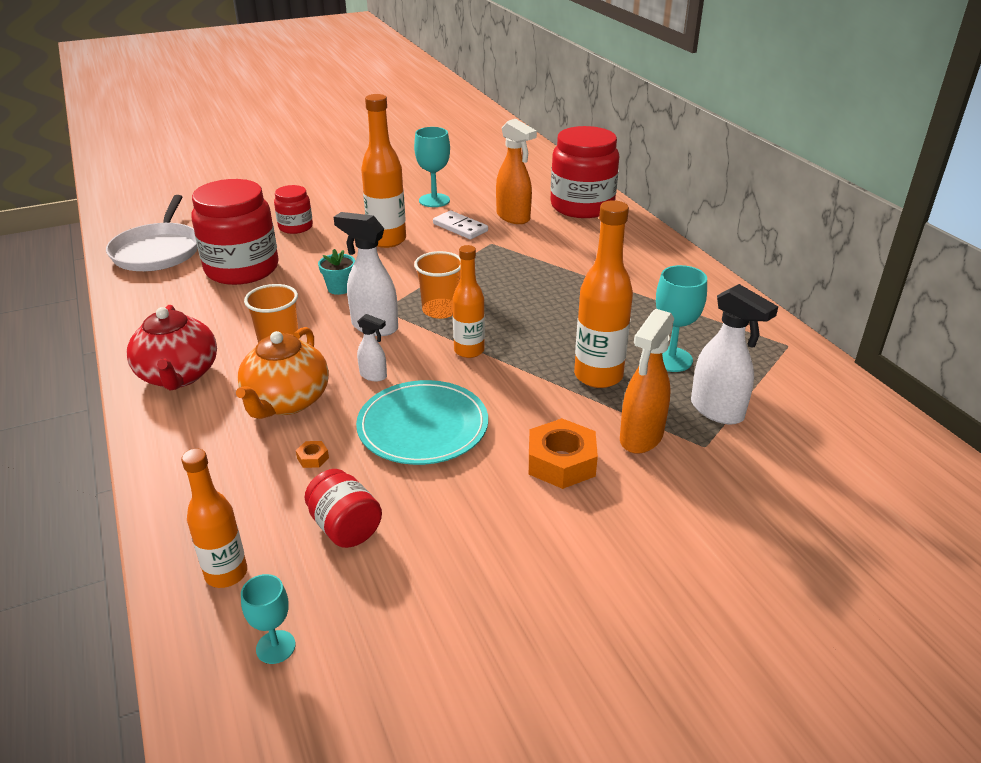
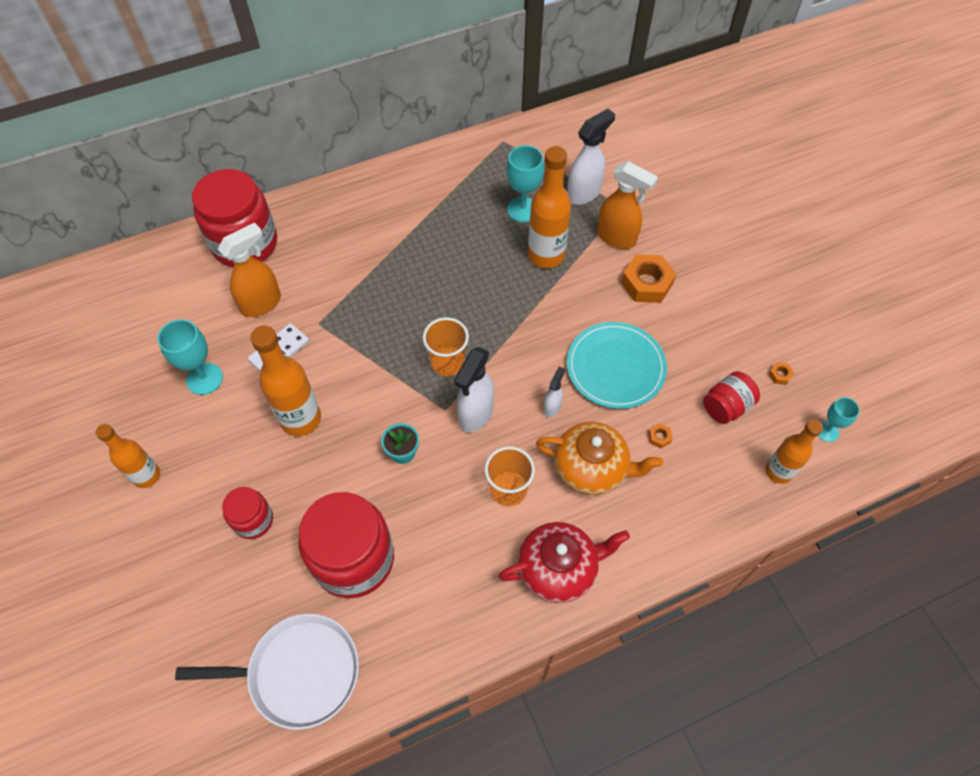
camera: 90 degrees left, 25 degrees up
(390, 598) = (780, 375): none -> orange nut
(469, 351) = (513, 339): orange bottle -> orange bottle (147, 476)

